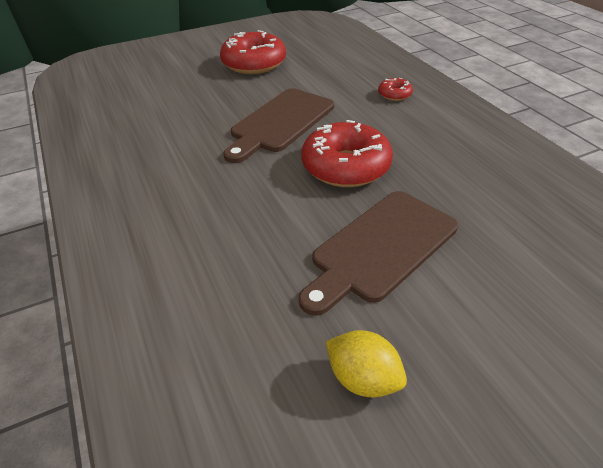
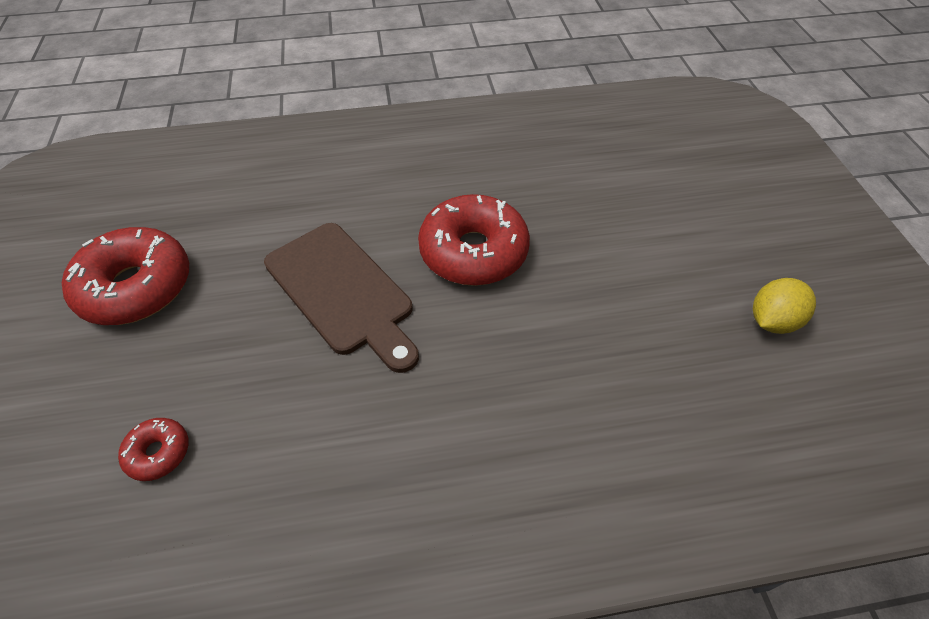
camera: 75 degrees left, 10 degrees up
(381, 248) = (617, 263): brown cutting board -> none
(394, 95) = (341, 165): red donut -> red donut (158, 453)

